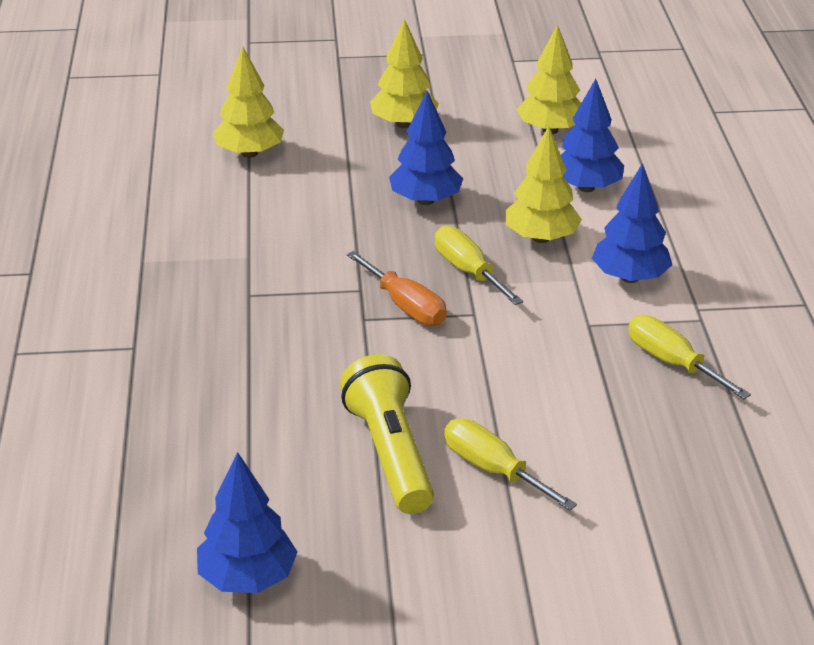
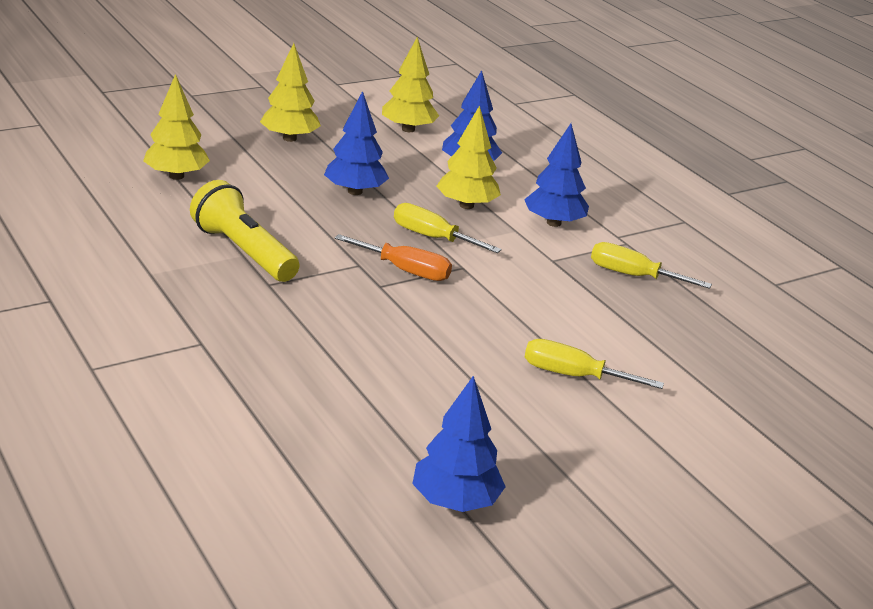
camera: 30 degrees left, 5 degrees down
(390, 453) = (486, 380): yellow flashlight -> yellow flashlight (244, 252)

